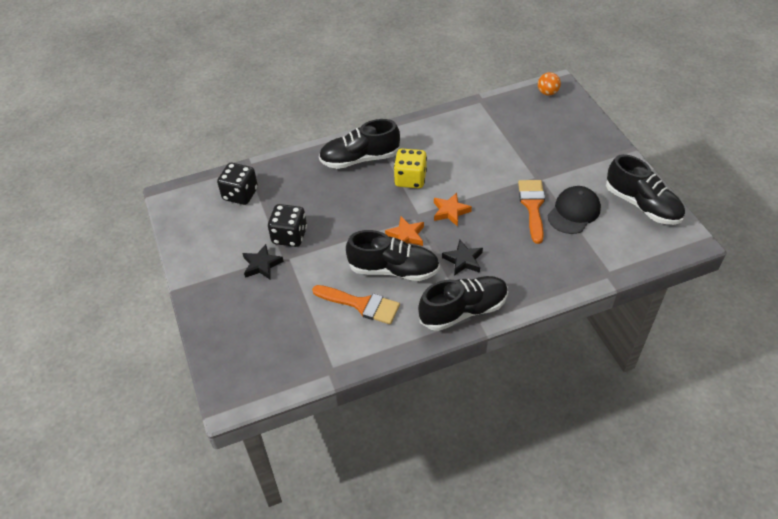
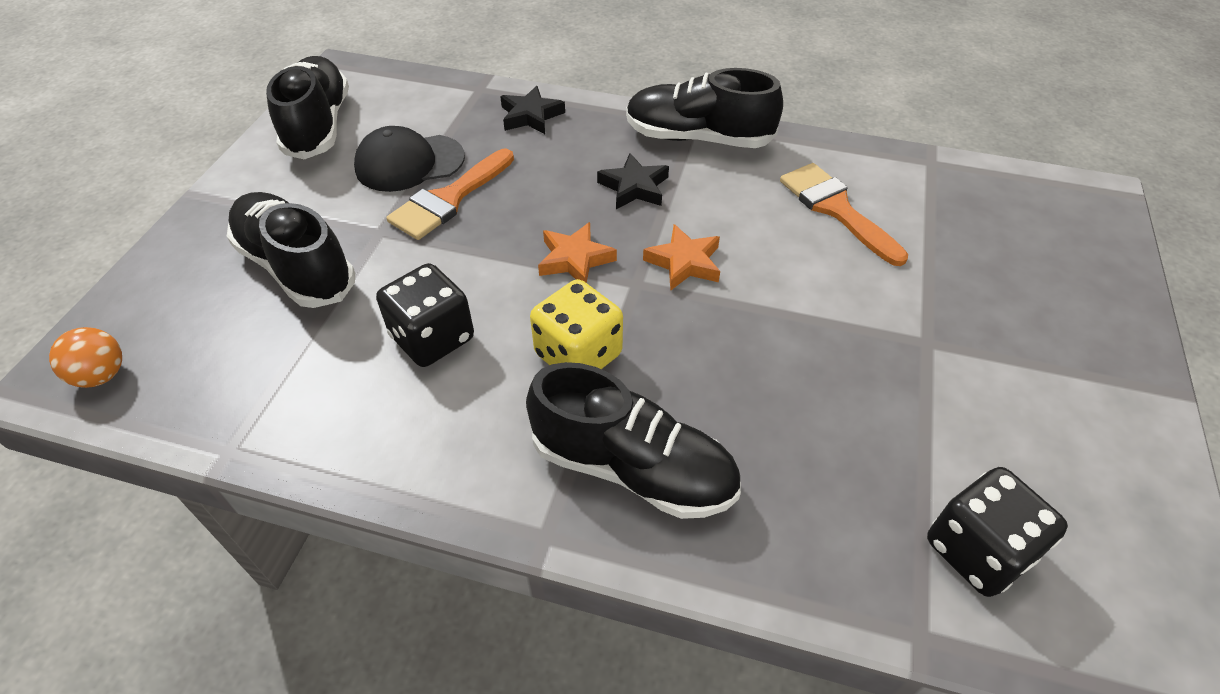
camera: 145 degrees left, 0 degrees up
(262, 265) = (982, 351): black star -> black star (531, 116)
(289, 236) = (900, 377): black dice -> black dice (432, 338)
(393, 269) = (749, 227): black shoe -> black shoe (297, 267)

